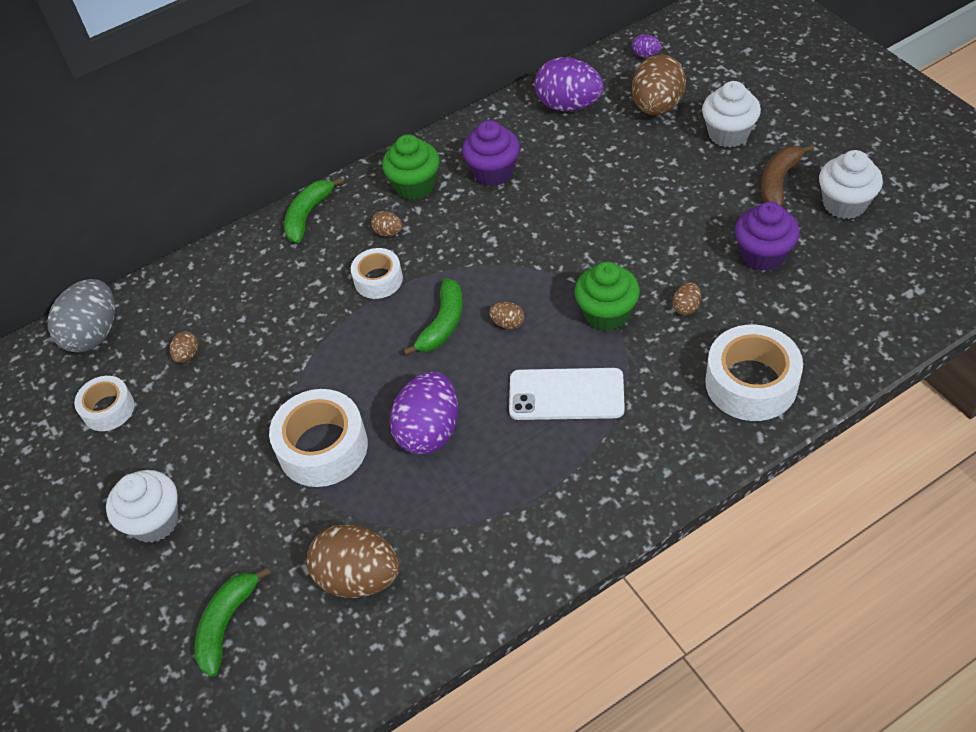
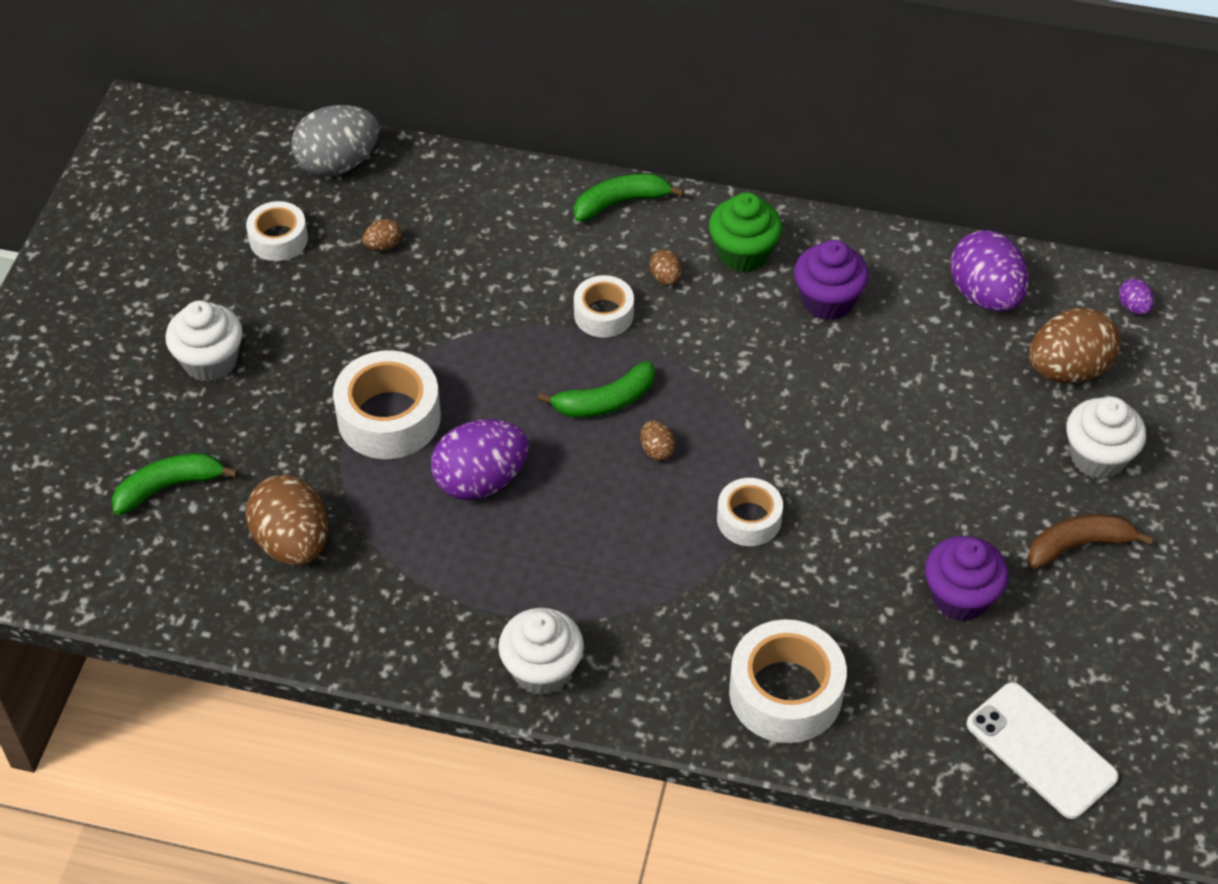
camera: 40 degrees right, 0 degrees up
(566, 394) = (623, 554): white phone -> white phone (1041, 750)
(607, 314) = (749, 519): green cupcake -> white tape
(686, 307) = (824, 578): brown egg -> none
(844, 204) = (1109, 623): white cupcake -> white cupcake (542, 670)

